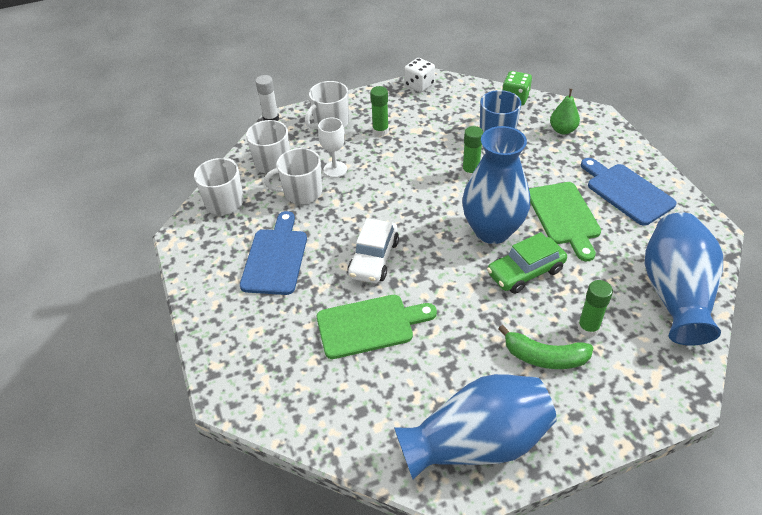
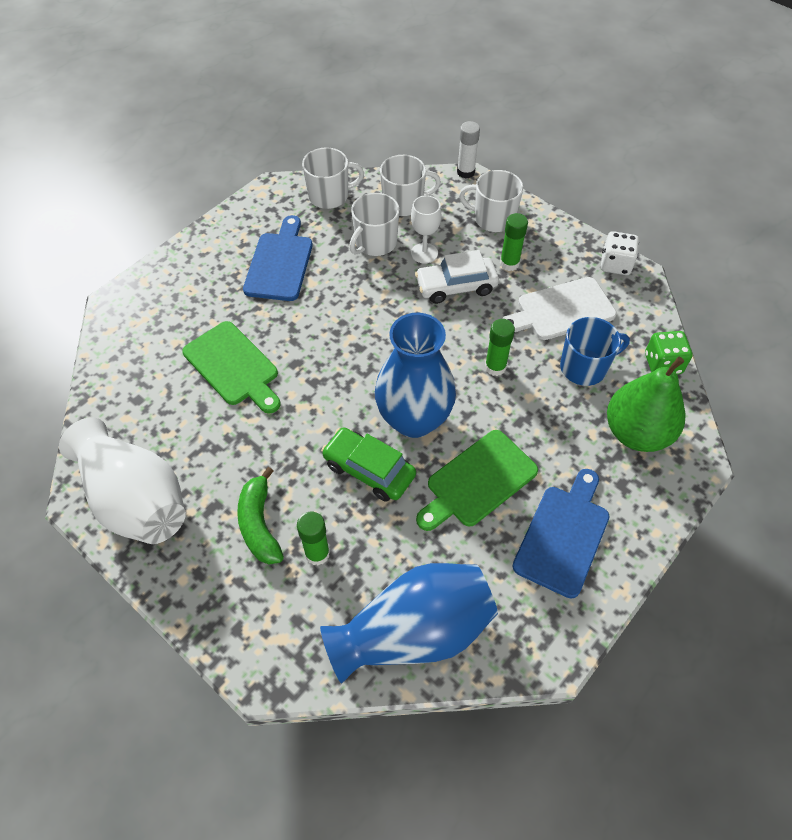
camera: 60 degrees right, 10 degrees up
(275, 258) = (280, 263): blue cutting board -> blue cutting board turned 60 degrees counterclockwise
(301, 192) = (375, 243): white mug -> white mug turned 105 degrees counterclockwise
(374, 259) = (318, 335): white car -> white car (456, 286)
(441, 123) = (561, 310): none -> white cutting board
(476, 443) = (136, 499): blue vase -> white vase
(562, 130) = (636, 432): green pear -> green pear, size x1.84

